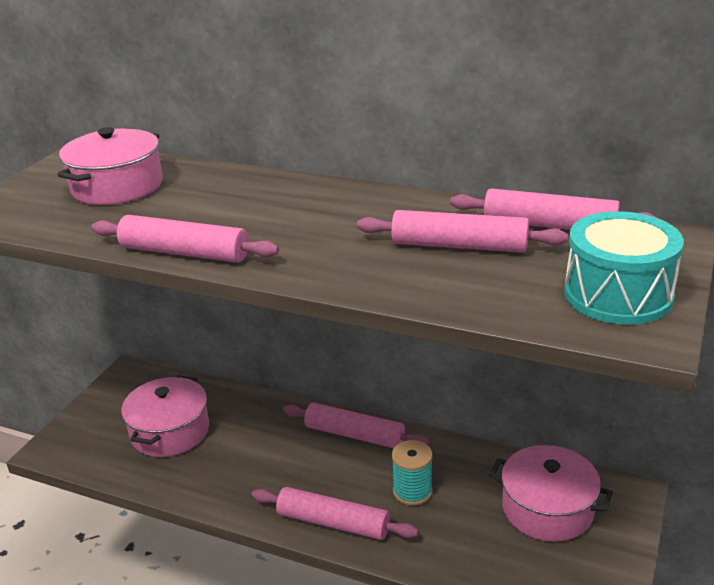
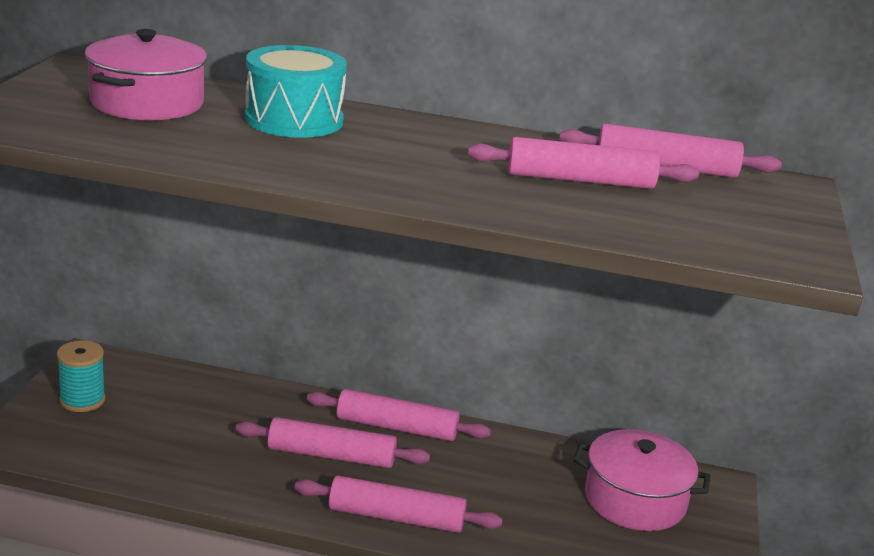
camera: 15 degrees left, 5 degrees down
(170, 431) = (164, 423): pink pot -> none
(185, 252) = (271, 171): pink rolling pin -> pink rolling pin (331, 455)
(412, 491) = (480, 485): turquoise spool -> turquoise spool (82, 400)
(618, 295) = (762, 229): turquoise drum -> turquoise drum (294, 120)

